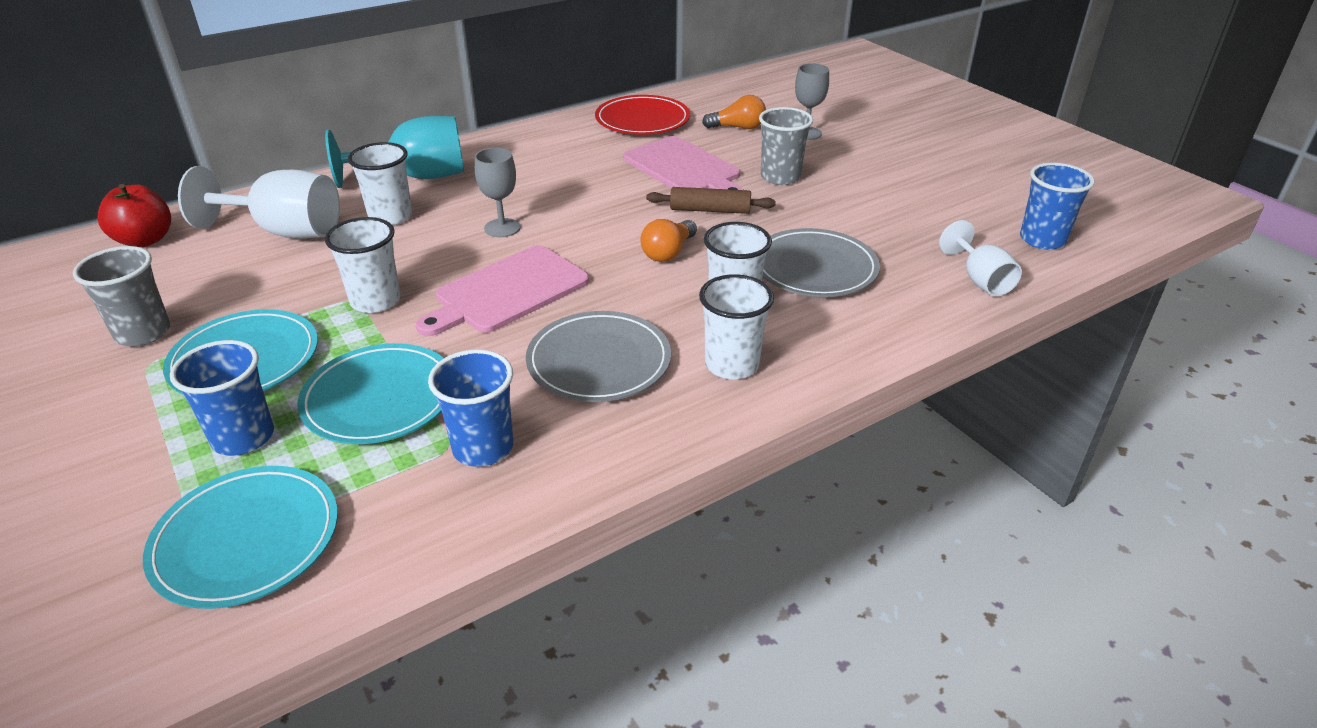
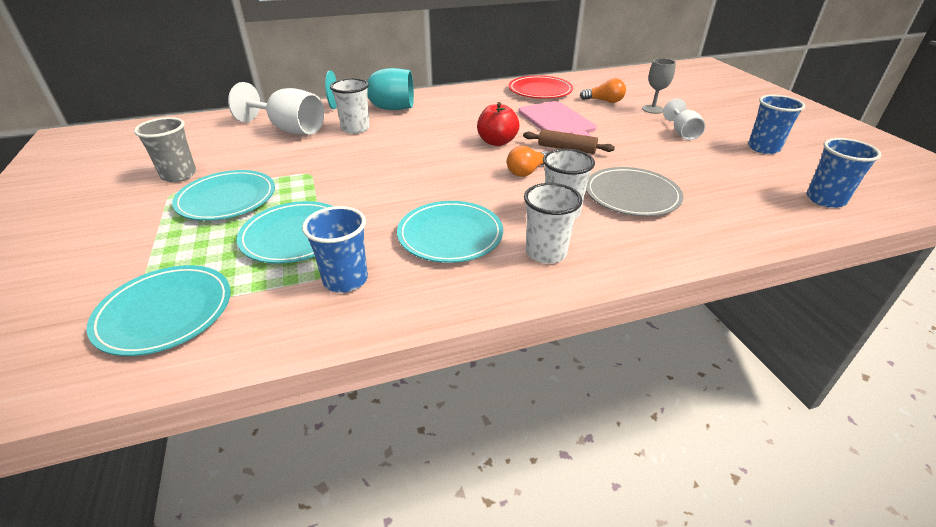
camera: 15 degrees right, 0 degrees up
(145, 240) = (210, 125): red apple -> red apple (497, 142)
(243, 437) = (200, 246): blue cup -> blue cup (763, 148)
(375, 301) = (322, 176): white cup -> none
(502, 228) = (421, 143): grey goblet -> none
(507, 291) = (408, 181): pink cutting board -> none
(599, 361) = (450, 235): grey plate -> turquoise plate
(780, 177) = (625, 134): grey cup -> none
(980, 280) = (765, 221): white goblet -> white goblet (682, 133)

